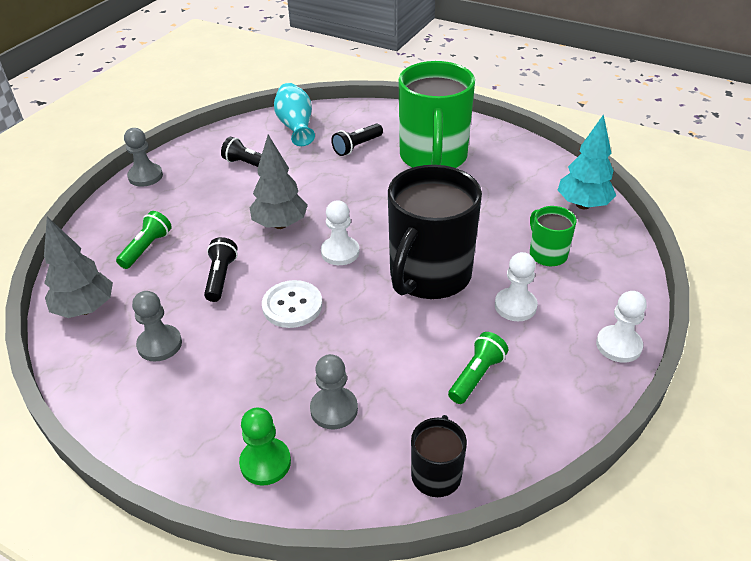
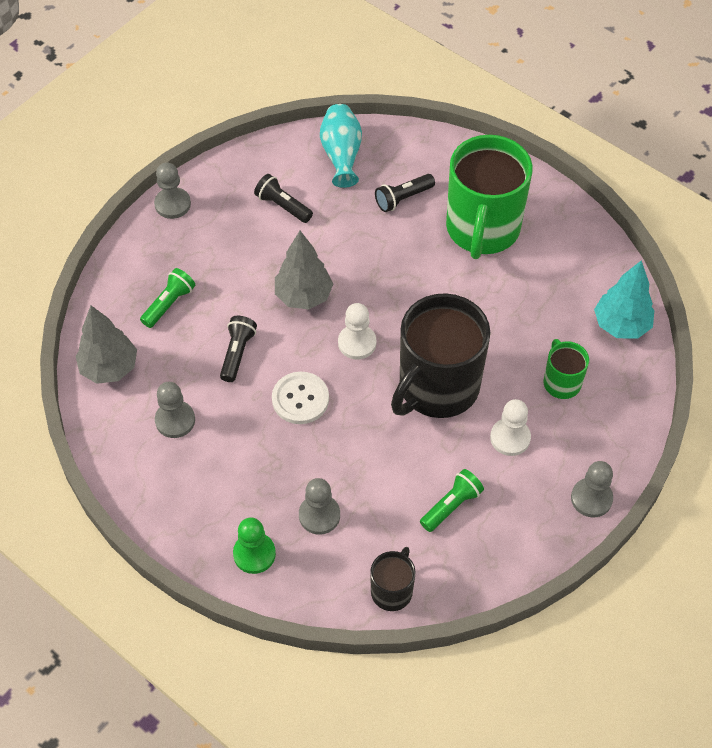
camera: 10 degrees right, 15 degrees up
(618, 345) = (591, 498): white pawn -> grey pawn

